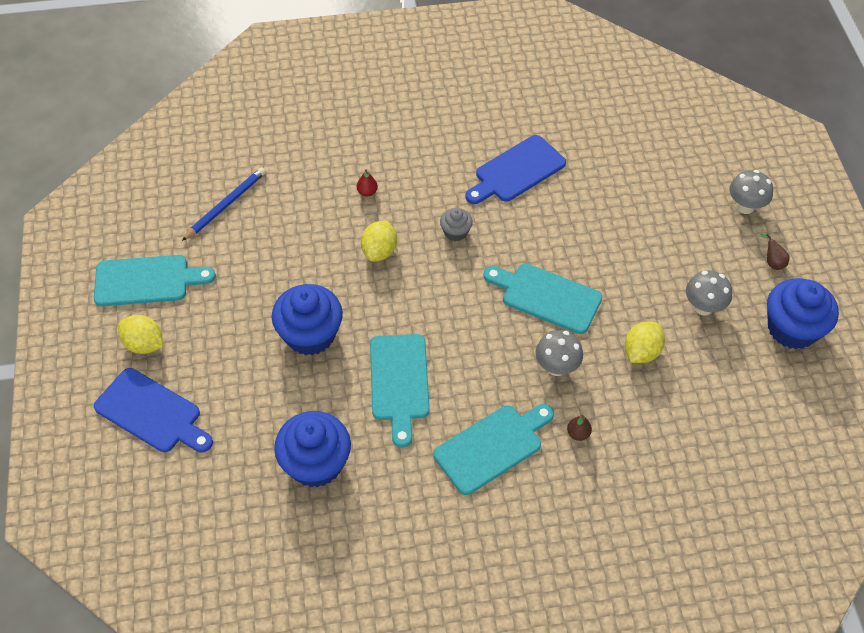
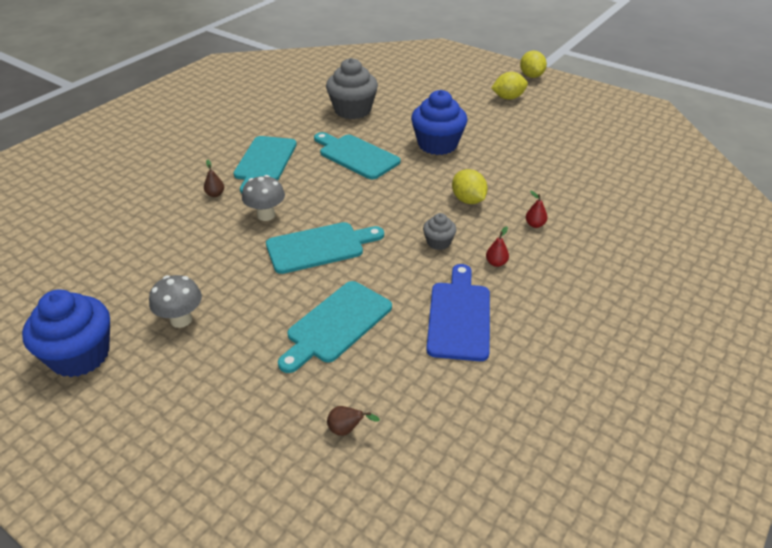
camera: 135 degrees right, 15 degrees down
(147, 280) = (558, 115): turquoise cutting board -> turquoise cutting board (336, 324)
(152, 413) = (457, 84): blue cutting board -> none
(226, 205) = (595, 163): blue pencil -> none
(316, 463) = (352, 110): blue cupcake -> grey cupcake
(440, 186) = (496, 263): none -> red pear
(641, 352) = (210, 258): yellow lemon -> yellow lemon (531, 76)
(745, 206) = (205, 447): grey mushroom -> none
(772, 262) = (135, 405): brown pear -> brown pear (347, 430)

